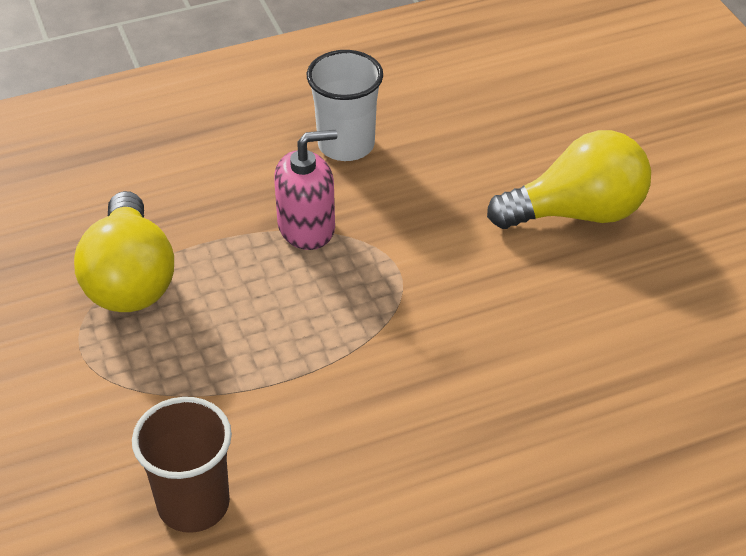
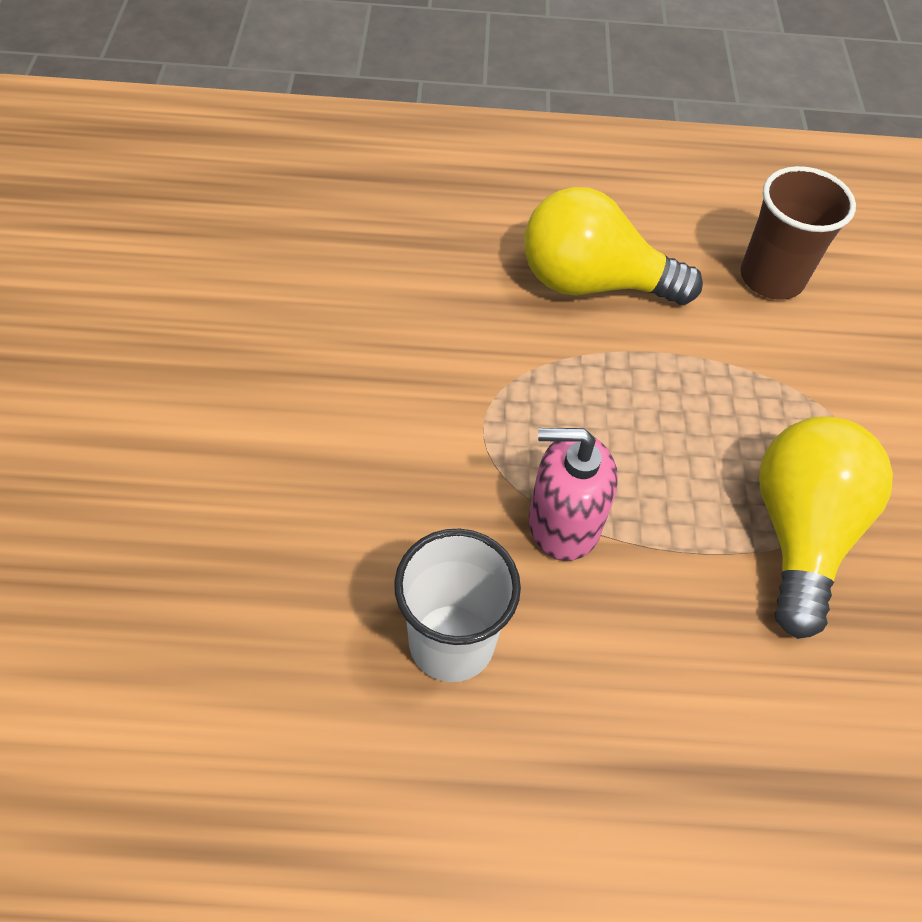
camera: 160 degrees left, 10 degrees up
(577, 213) = (239, 414): yellow light bulb -> yellow light bulb (592, 283)

